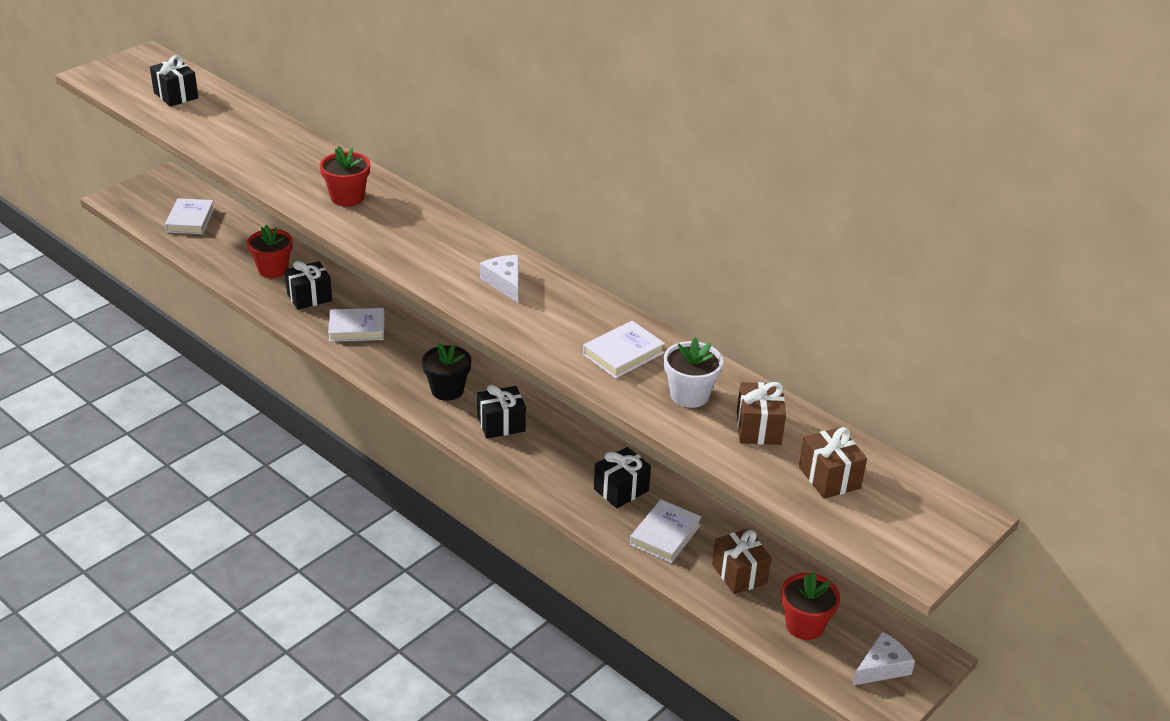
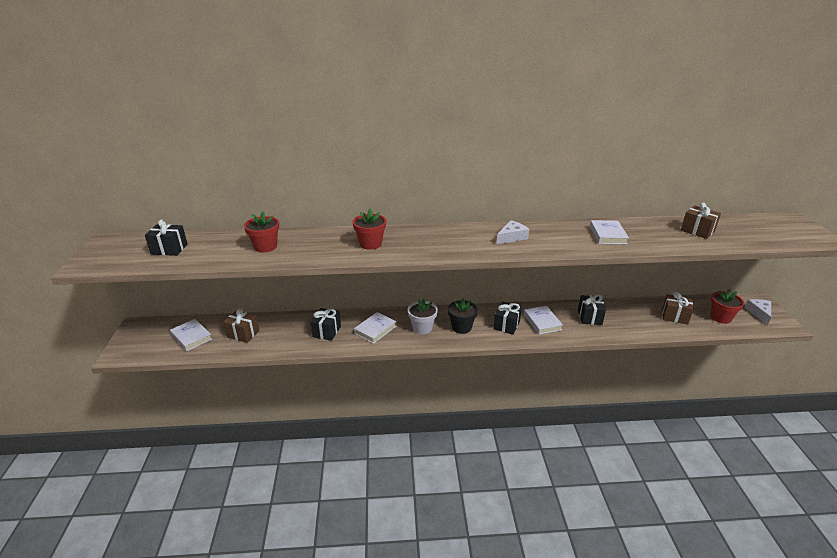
camera: 45 degrees left, 5 degrees down
(273, 270) = (284, 331): red flower pot -> red flower pot (265, 247)
(504, 283) = (512, 237): white cheese -> white cheese turned 120 degrees clockwise
(665, 535) = (632, 321): white book -> white book (542, 322)
(689, 395) = (657, 234): white flower pot -> white flower pot (422, 328)
(829, 477) = (748, 232): brown gift -> brown gift (243, 334)

